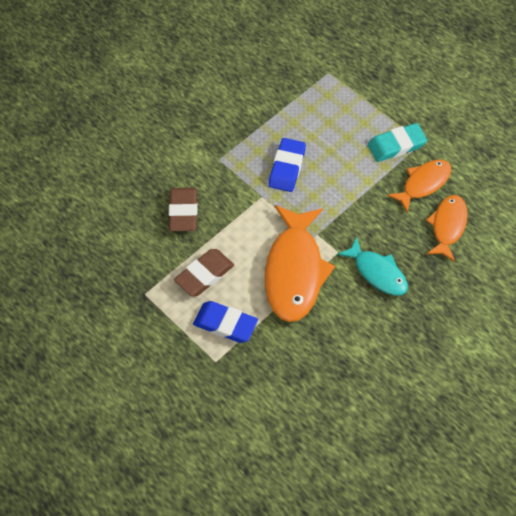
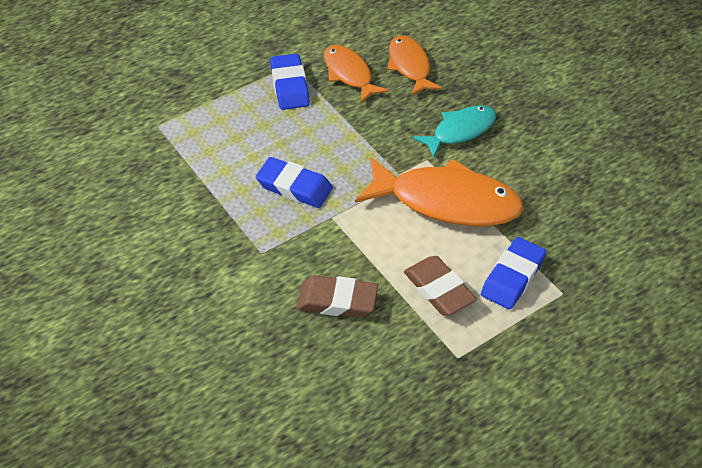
camera: 80 degrees left, 10 degrees down
(396, 145) = (290, 86): turquoise eraser -> blue eraser
(447, 226) = (410, 66): orange fish -> orange fish turned 45 degrees clockwise

